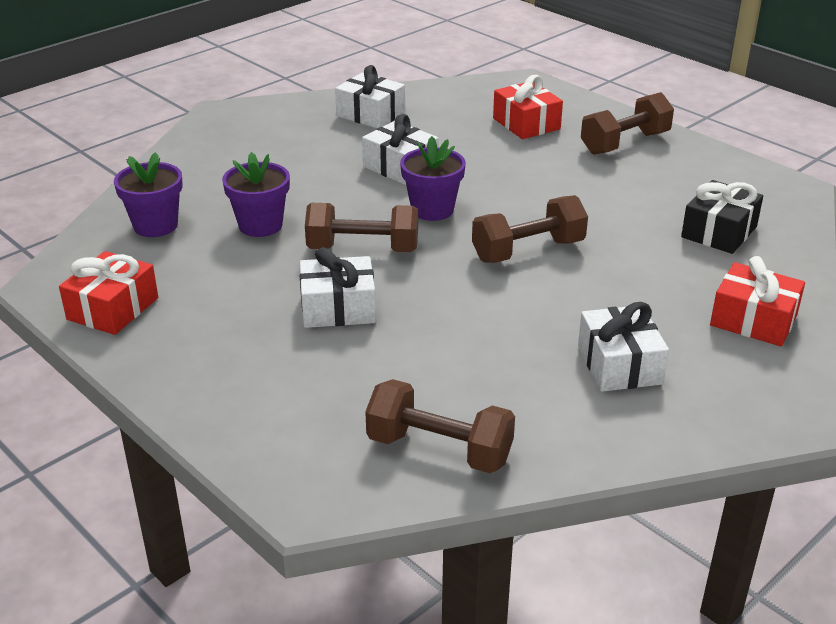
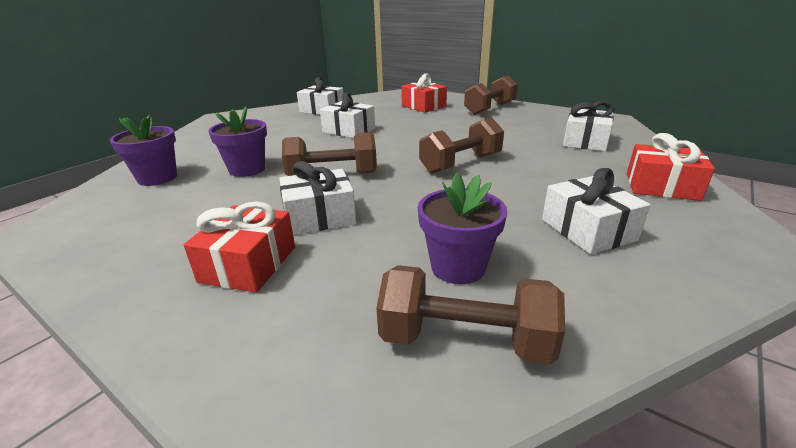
camera: 10 degrees left, 5 degrees down
(113, 309) = (97, 242): red gift -> red gift (249, 264)
(432, 209) = (379, 149): purple flower pot -> purple flower pot (458, 267)
(719, 232) = (585, 141): black gift -> white gift

